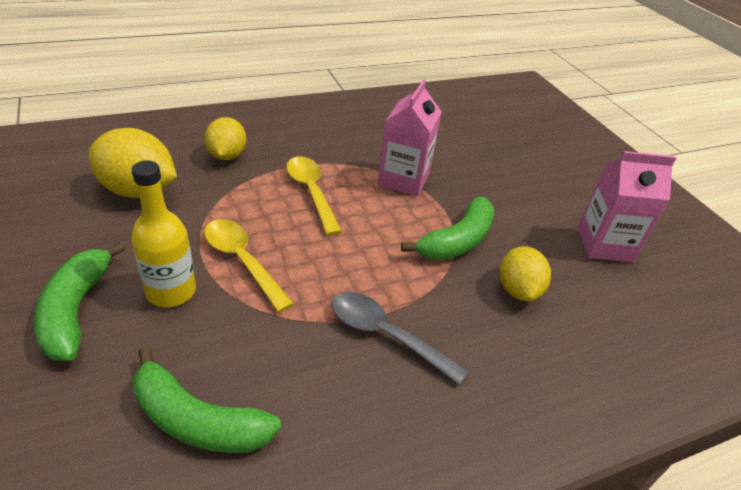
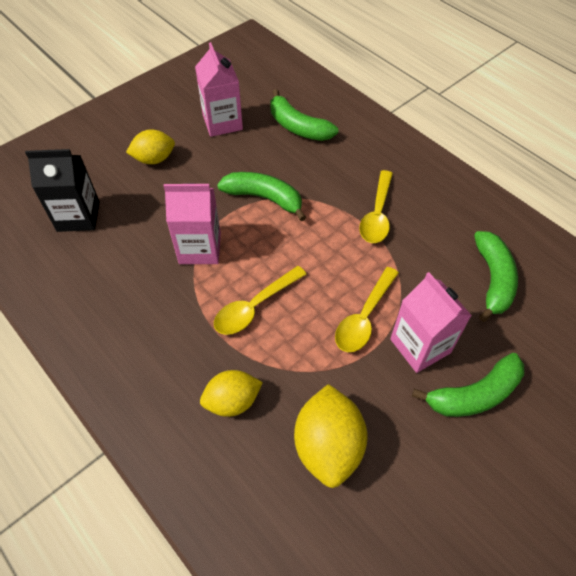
camera: 105 degrees left, 15 degrees up
(171, 291) = (420, 346): yellow bottle -> pink carton
(385, 335) = (377, 215): grey spoon -> yellow spoon
(475, 126) = (78, 216): none -> black carton
(518, 290) = (296, 160): yellow lemon -> yellow lemon (154, 159)
(589, 314) = (298, 127): none -> green banana

